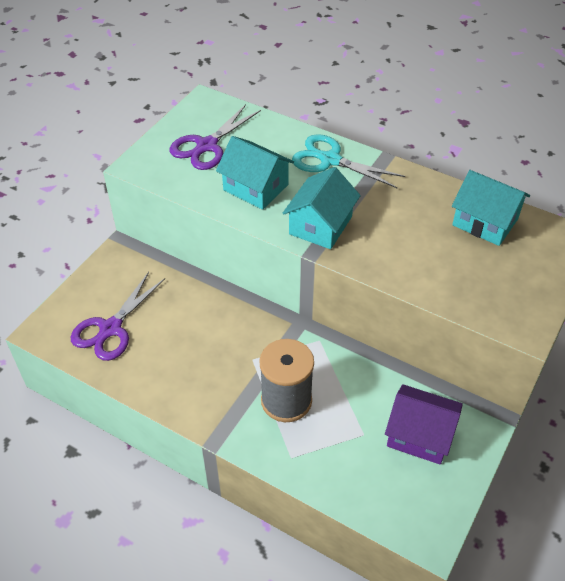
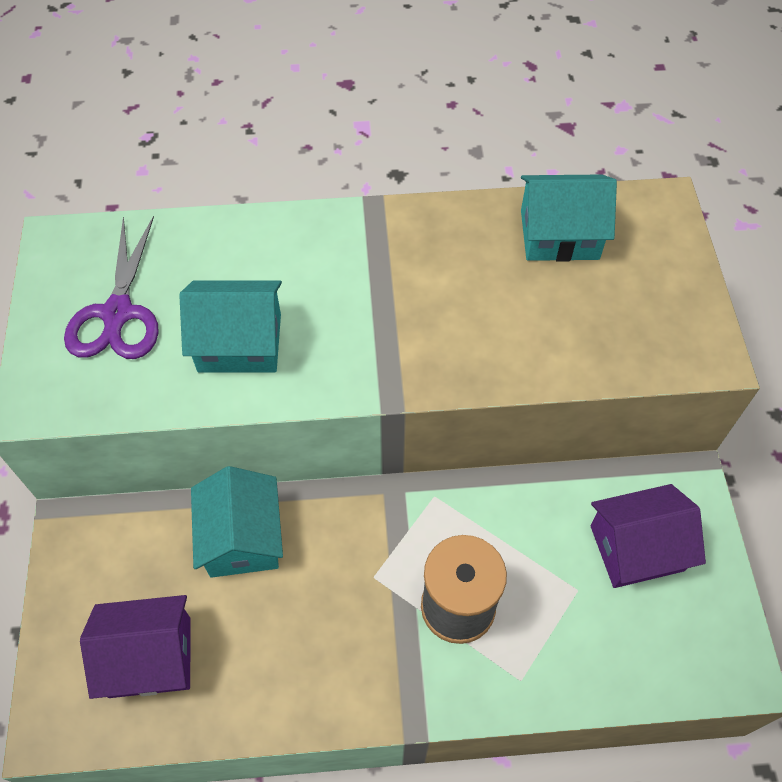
camera: 35 degrees left, 10 degrees up
(110, 328) = (150, 657): purple scissors -> purple house
(320, 225) = (370, 352): turquoise house -> turquoise house (242, 537)
(330, 160) = (306, 245): turquoise scissors -> none

